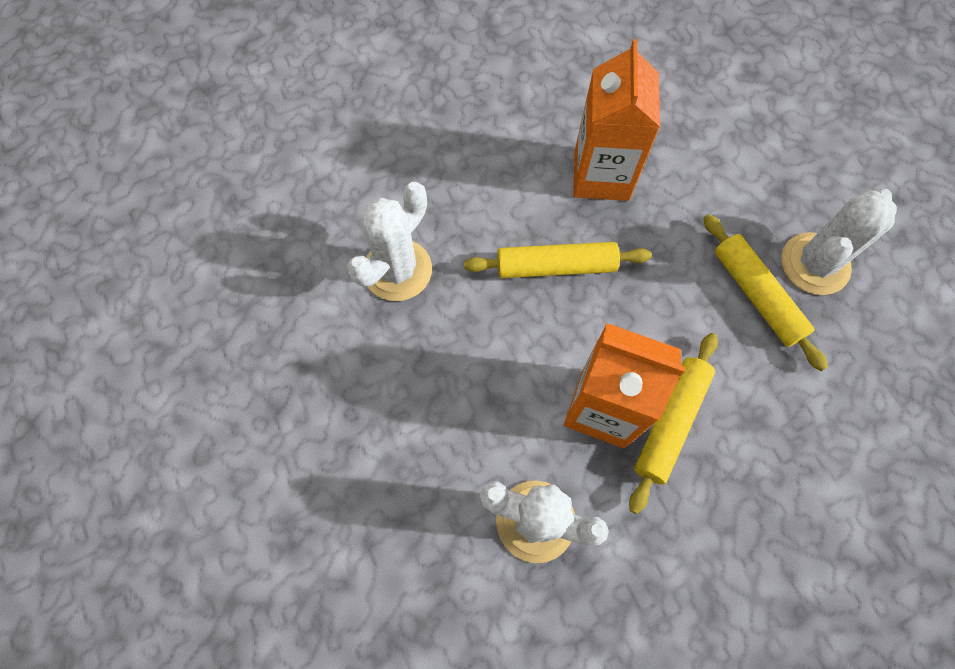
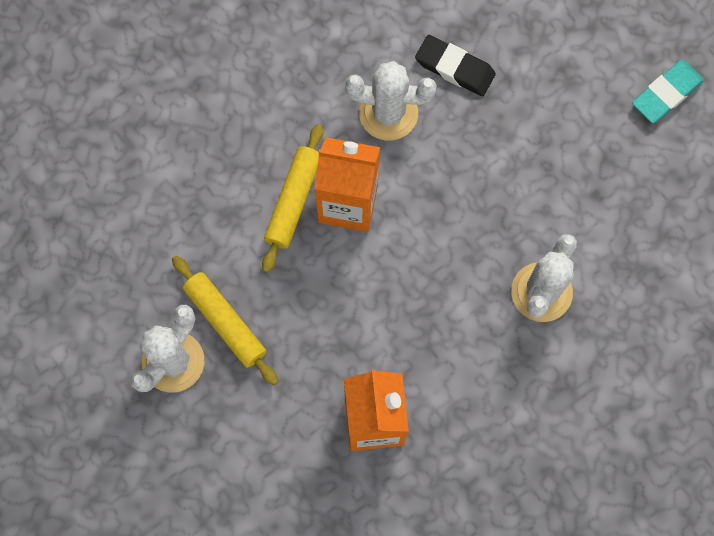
camera: 170 degrees right, 5 degrees up
(168, 483) = (666, 94): none -> turquoise eraser
(434, 573) = (455, 68): none -> black eraser
(556, 267) = (403, 319): yellow rolling pin -> none

